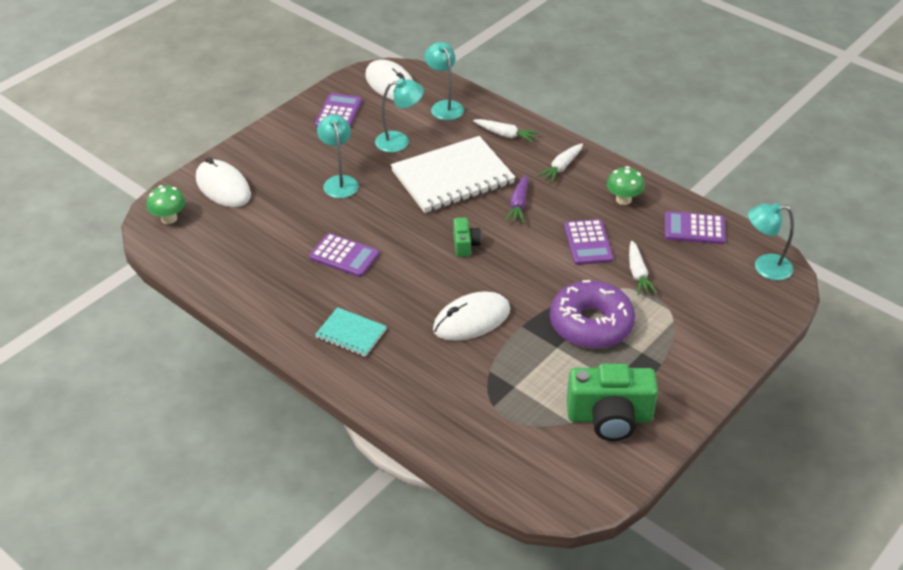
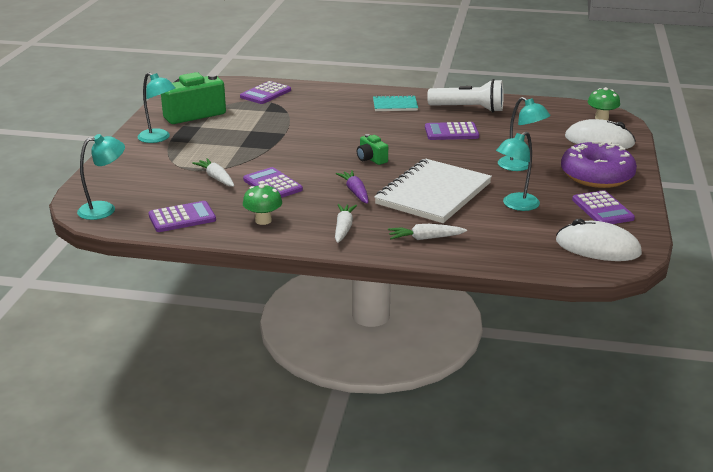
camera: 150 degrees right, 15 degrees down
(278, 291) = (468, 109): none -> white flashlight
(444, 106) = (516, 244): turquoise lamp -> turquoise lamp (158, 138)
(471, 320) = (323, 128): white mouse -> none
(487, 433) = (265, 94): none -> purple calculator
(591, 324) = (235, 145): purple donut -> purple donut (597, 176)

